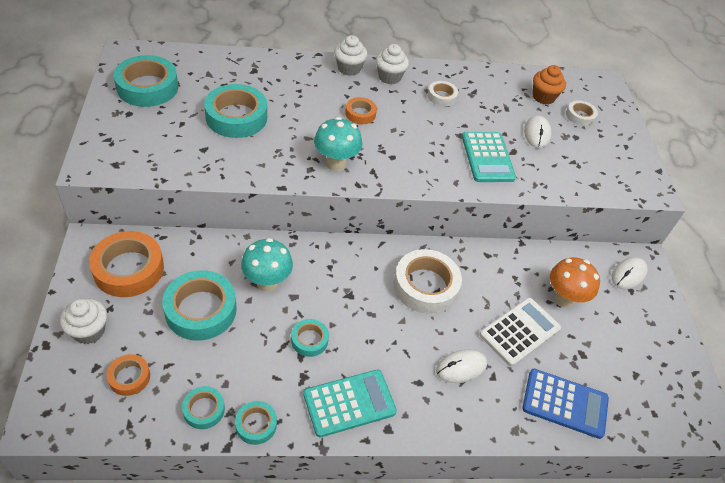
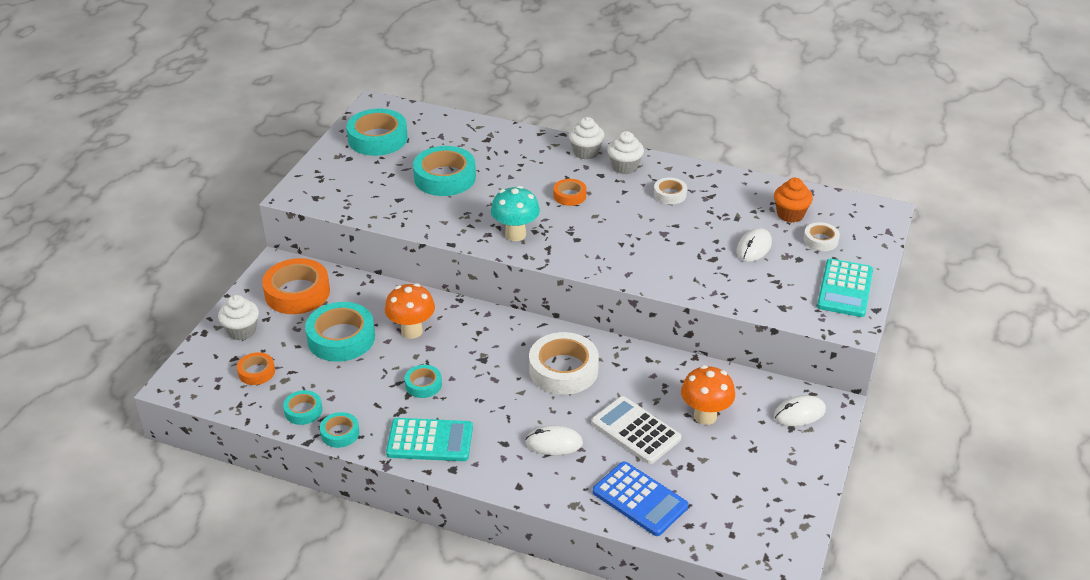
camera: 30 degrees right, 10 degrees down
(267, 283) = (412, 331): turquoise mushroom -> orange mushroom
(487, 157) = (679, 259): turquoise calculator -> turquoise calculator (845, 289)
(519, 331) = (635, 431): white calculator -> white calculator turned 120 degrees counterclockwise

